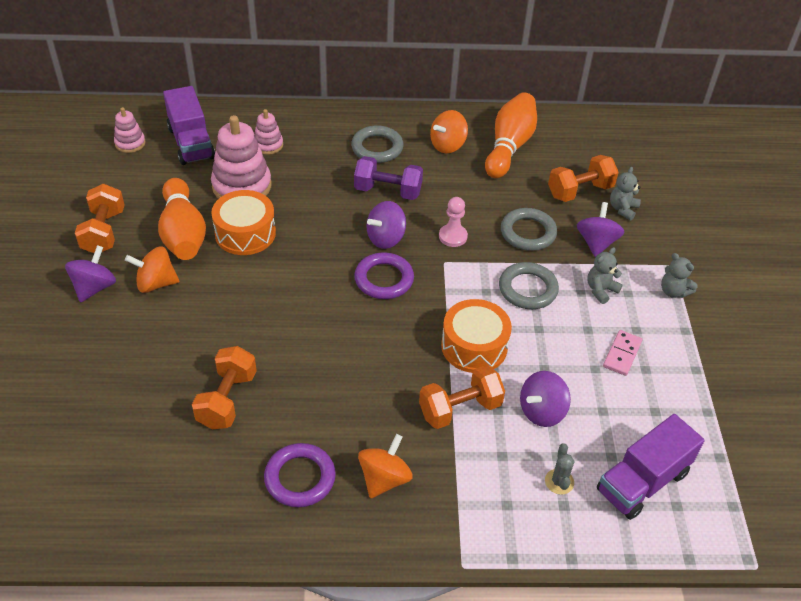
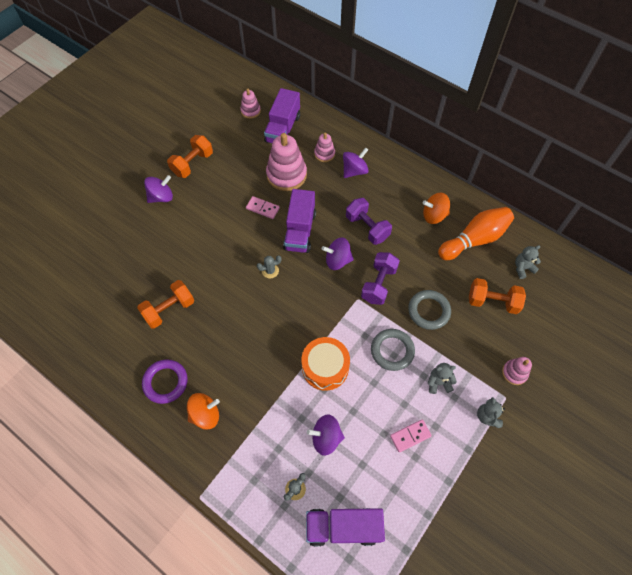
camera: 40 degrees right, 15 degrees up
(156, 283) = (192, 213): orange spinning top -> none
(183, 233) = (230, 189): orange bowling pin -> none
(245, 233) = (262, 208): orange drum -> pink domino
(313, 232) = (300, 231): none -> purple truck
(317, 289) = (270, 271): none -> grey cactus
(377, 148) = (387, 192): grey ring -> none
(384, 279) = (312, 288): purple ring -> none
(453, 236) = (378, 284): pink pawn -> purple dumbbell
(460, 409) = (281, 402): orange dumbbell -> none
(596, 243) = (467, 347): purple spinning top -> purple spinning top (354, 171)
(622, 209) = (510, 333): grey teddy bear -> grey teddy bear (523, 268)
(659, 240) = (514, 373): none -> pink stacking toy

